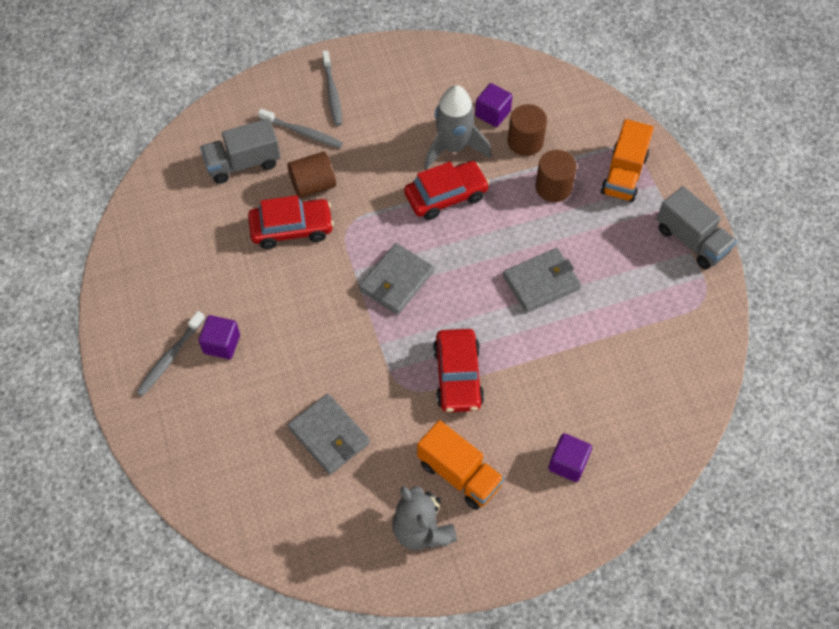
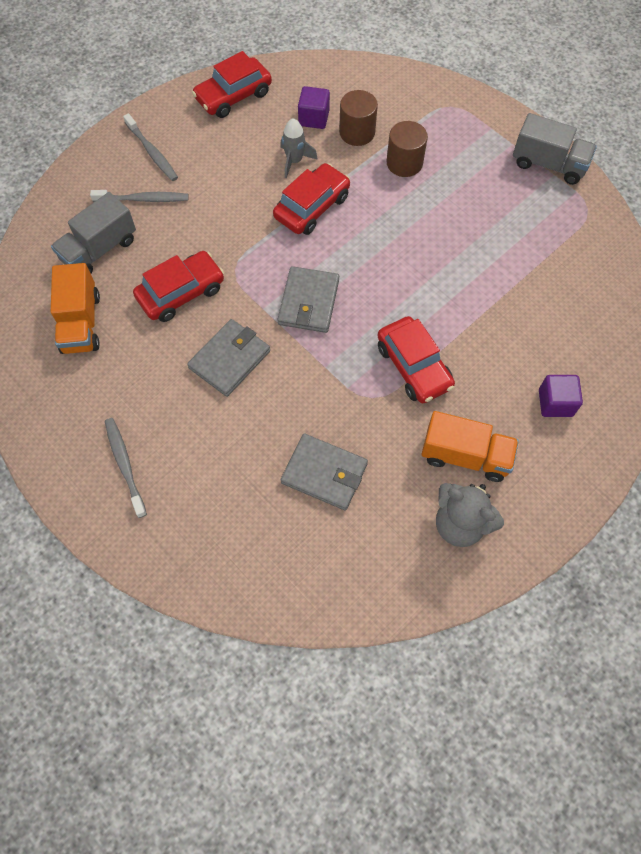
camera: 25 degrees left, 5 degrees up
(170, 357) = (125, 465): grey toothbrush -> grey toothbrush turned 150 degrees clockwise
(222, 344) = (171, 431): purple cube -> none
(313, 185) = (180, 244): brown cylinder -> none
(431, 66) = (233, 96): none -> red car
(453, 147) = (294, 161): grey rocket -> grey rocket, size x0.59
(541, 282) = (441, 251): grey wallet -> grey wallet (230, 359)
(624, 174) = (459, 129): orange truck -> orange truck (81, 323)

